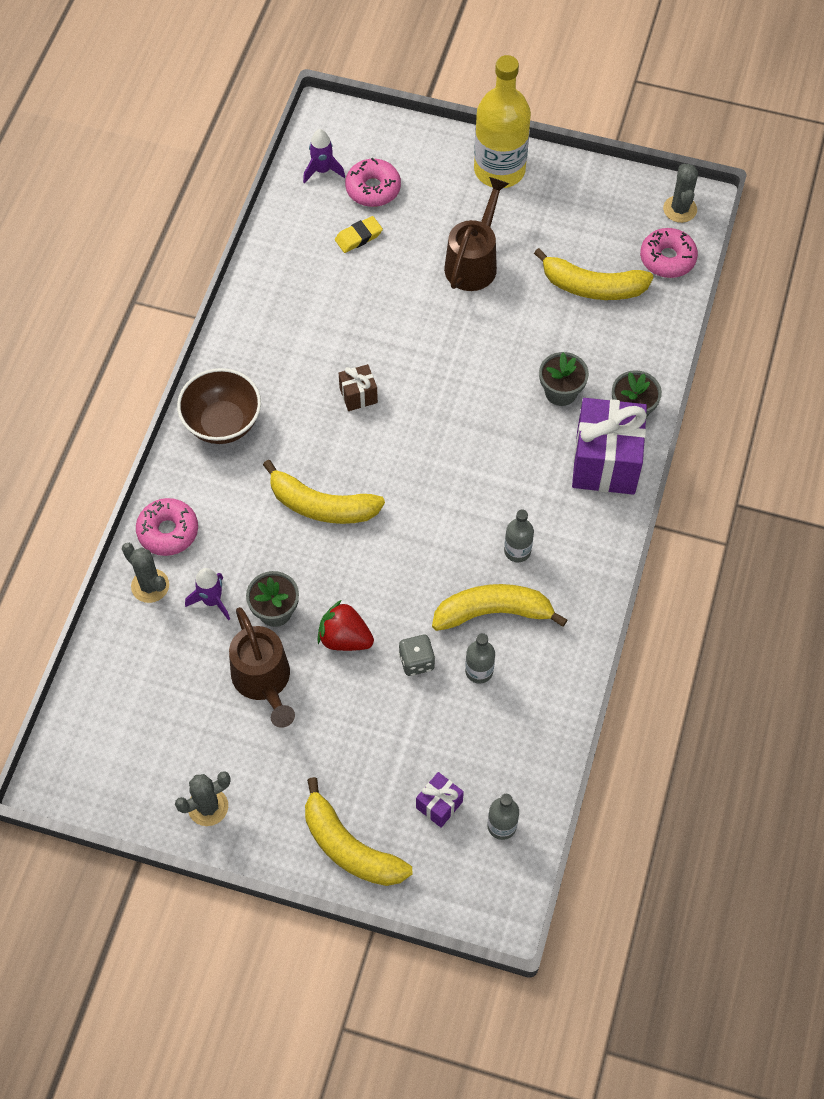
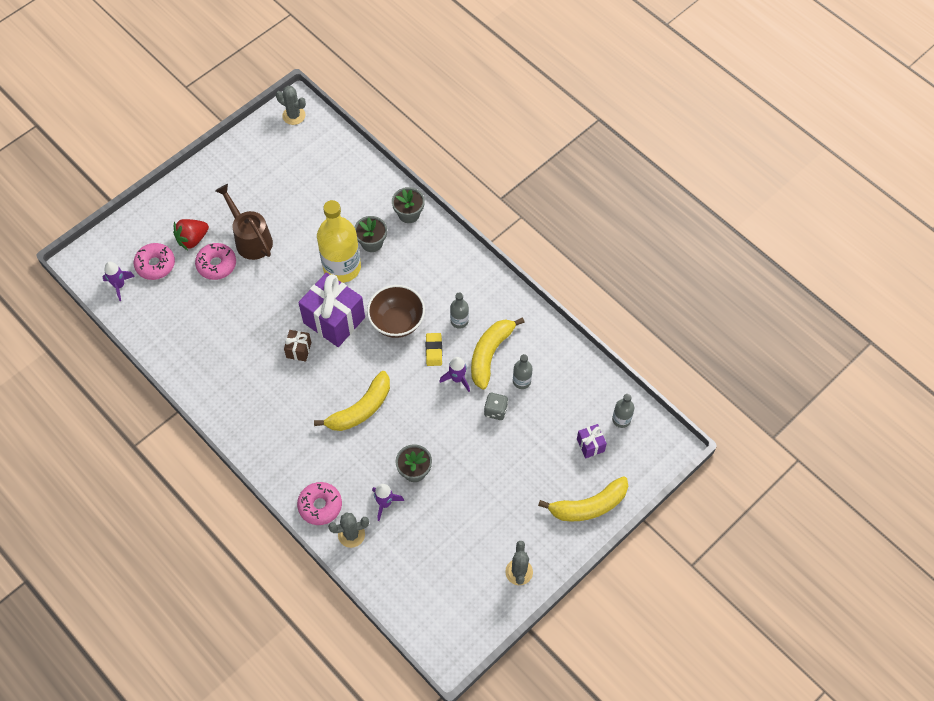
camera: 60 degrees left, 0 degrees up
(222, 423) = (264, 436): brown bowl -> brown bowl (397, 322)
(264, 682) = (457, 500): brown watering can -> none
(344, 638) = (457, 441): red strawberry -> red strawberry (192, 239)
(358, 237) = (185, 291): yellow eraser -> yellow eraser (434, 350)
(433, 592) = (457, 379): none -> purple rocket
(499, 170) = (195, 190): yellow bottle -> yellow bottle (342, 267)
(592, 287) = (313, 188): yellow banana -> none
(605, 462) = (433, 245): purple gift -> purple gift (334, 320)
(667, 258) = (322, 140): pink donut -> pink donut (216, 264)

